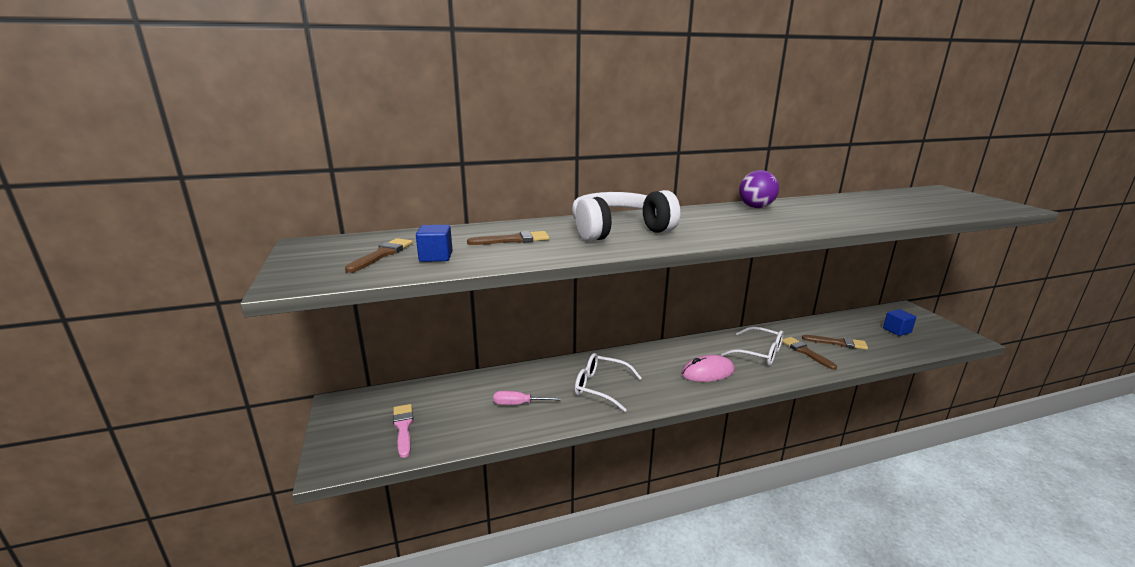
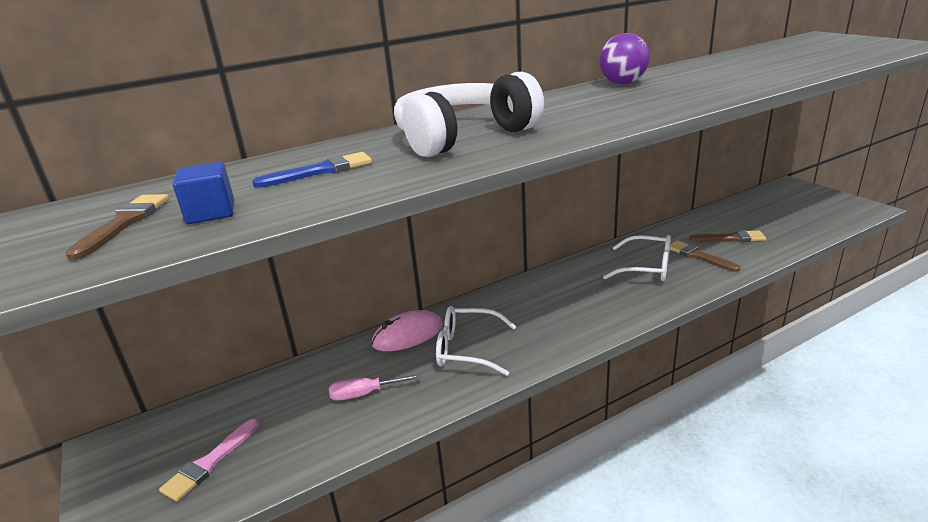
camera: 10 degrees left, 5 degrees up
(403, 428) = (209, 463): pink brush -> pink brush turned 120 degrees counterclockwise
(513, 240) = (321, 171): brown brush -> blue brush
(707, 372) = (594, 303): pink mouse -> pink mouse (408, 335)
(897, 330) = (789, 212): blue cube -> none

